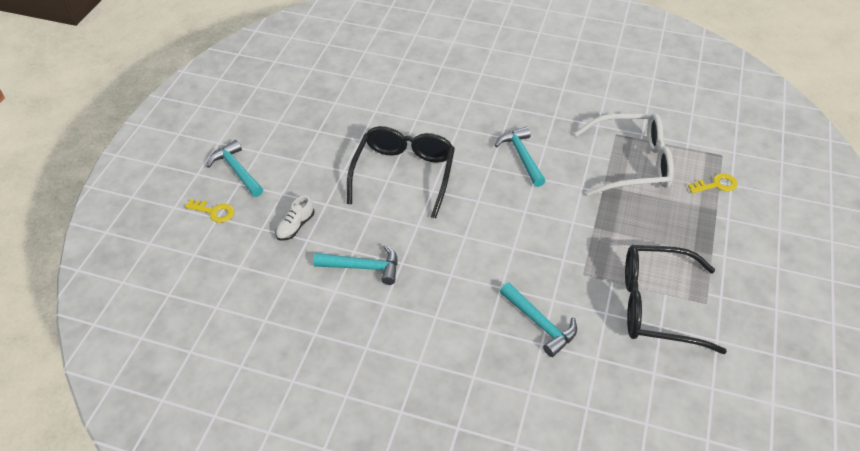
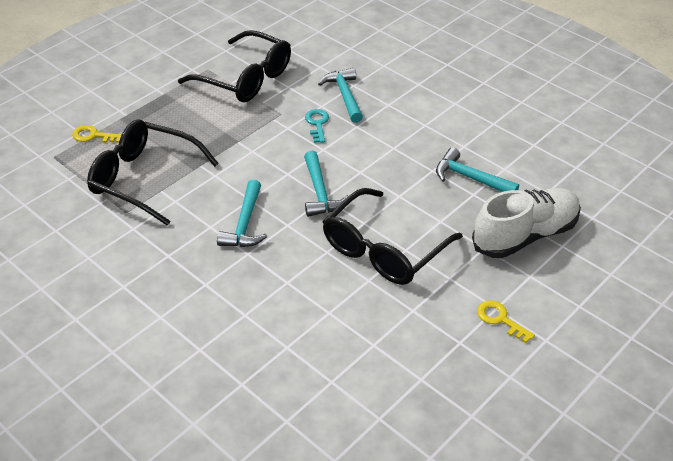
camera: 155 degrees left, 5 degrees down
(214, 212) = (613, 281): yellow key -> yellow key (500, 319)
(237, 170) = (579, 323): turquoise hammer -> turquoise hammer (320, 192)
(295, 226) = (525, 235): white shoe -> white shoe, size x2.19
(539, 275) = (317, 124): none -> turquoise key
(632, 163) = (144, 179): white glasses -> black glasses

